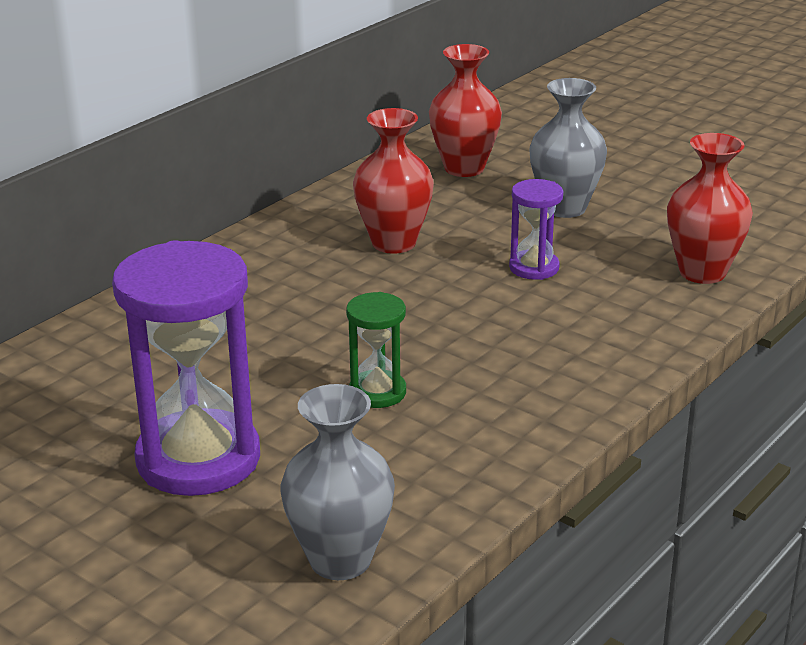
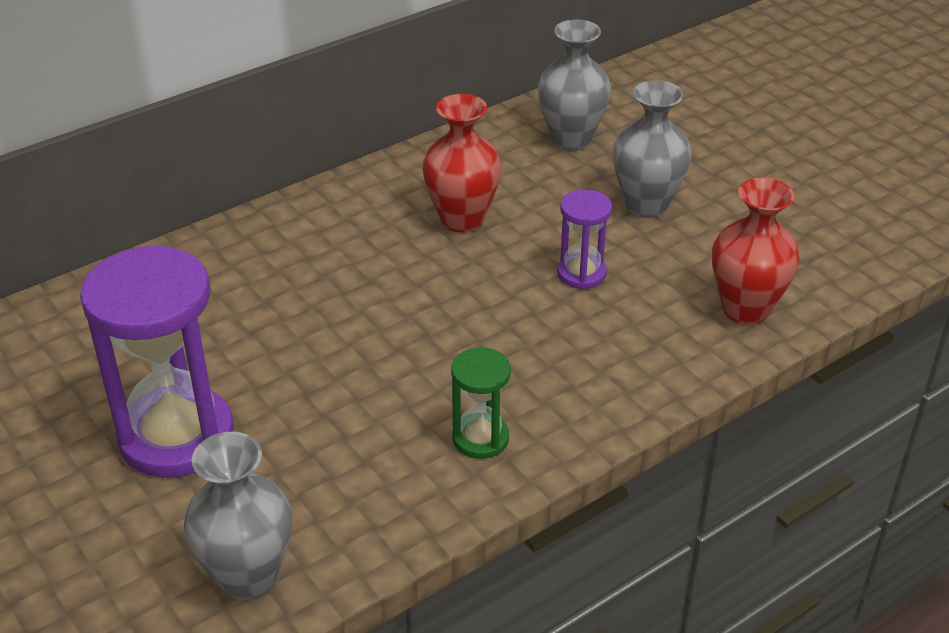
camera: 15 degrees right, 10 degrees up
(377, 392) = (367, 393): green hourglass -> green hourglass (480, 438)
(464, 168) = (571, 139): red vase -> grey vase

